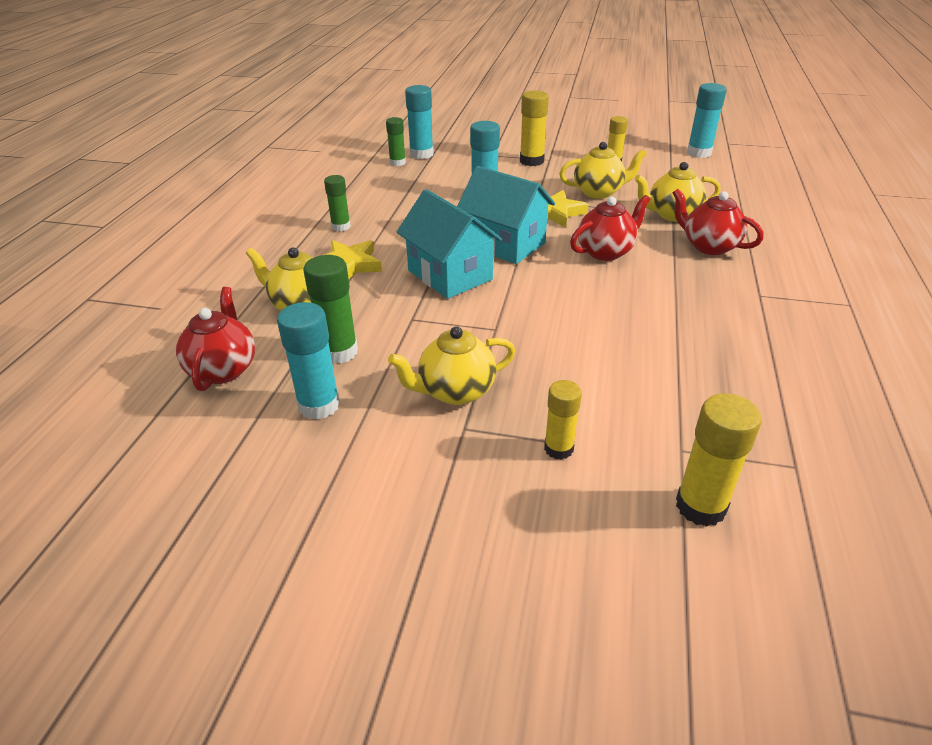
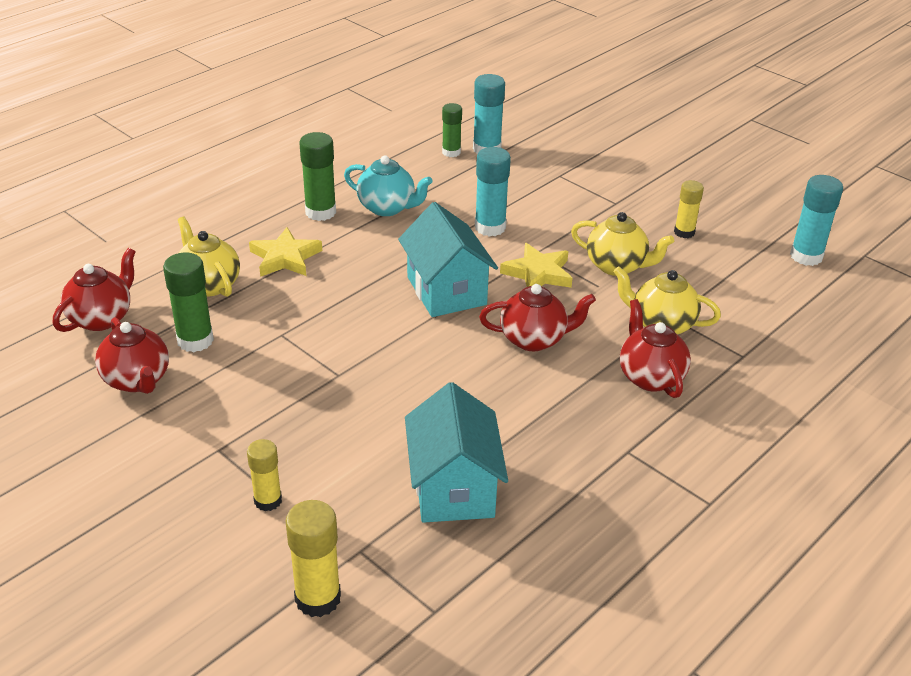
camera: 30 degrees right, 0 degrees up
(319, 405) = (137, 380): turquoise glue stick -> red teapot
(341, 226) = (320, 212): green glue stick -> green glue stick, size x1.52
(392, 208) = (387, 208): none -> turquoise teapot
(450, 275) = (360, 304): turquoise house -> turquoise house (453, 488)
(455, 391) = (245, 416): yellow teapot -> none
(531, 161) = (593, 199): yellow glue stick -> none

